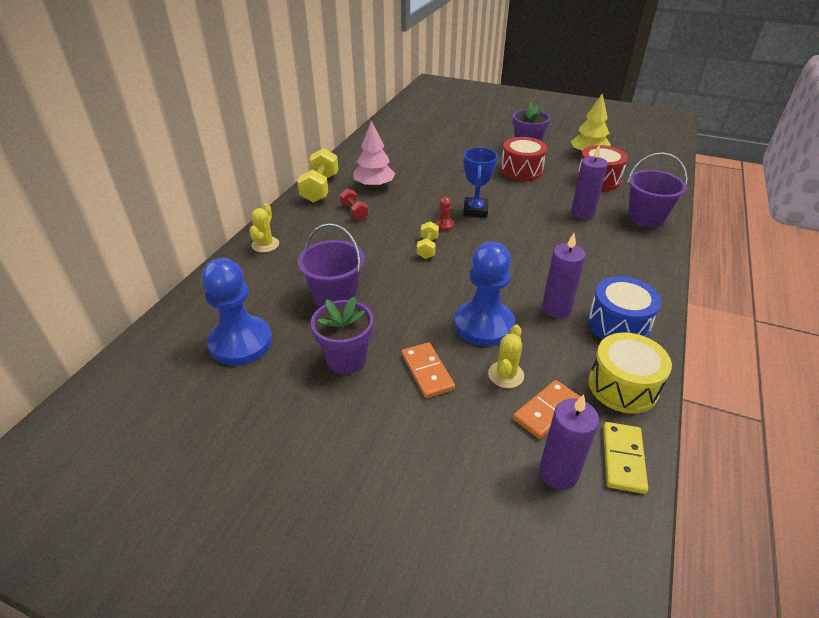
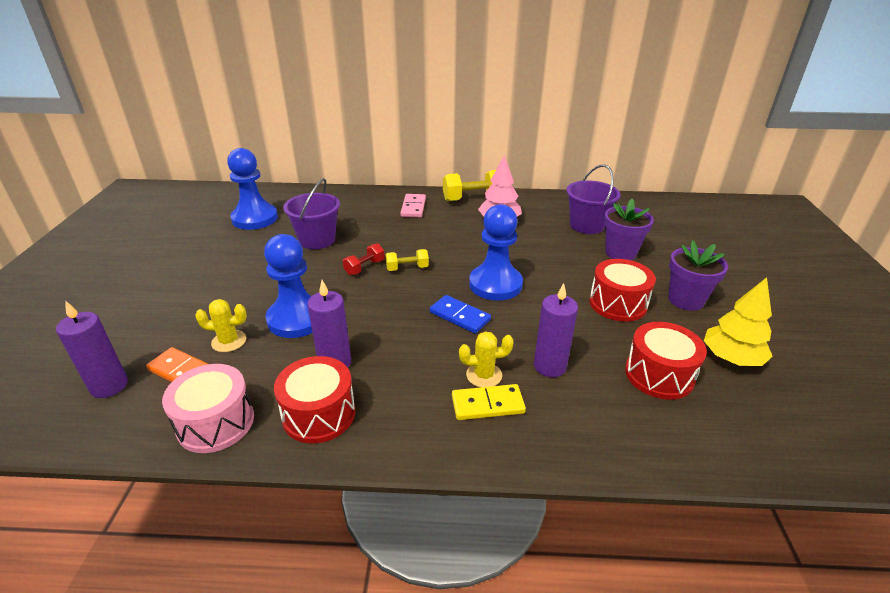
camera: 70 degrees right, 5 degrees down
(265, 244) = (373, 198): yellow cactus -> yellow cactus (484, 375)
(310, 224) = (413, 207): none -> pink domino
(346, 359) = (242, 261): purple flower pot -> purple flower pot (620, 253)
(354, 212) = (445, 221): red dumbbell -> red dumbbell (364, 267)
(427, 372) = (230, 299): orange domino -> none
(444, 225) = (453, 270): red pawn -> none
(475, 210) = (495, 284): blue trophy -> blue pawn
(512, 236) = (460, 316): none -> blue domino
(618, 324) = (319, 414): blue drum -> red drum
(623, 386) = (216, 423): yellow drum -> pink drum
(623, 458) = (118, 427): yellow domino -> yellow domino (487, 404)
(646, 217) = (585, 432): purple bucket -> purple bucket (587, 225)

